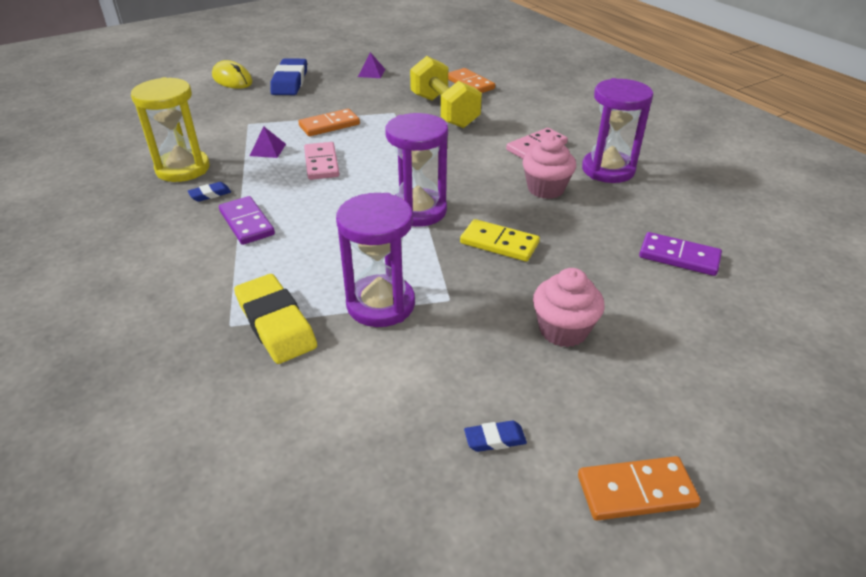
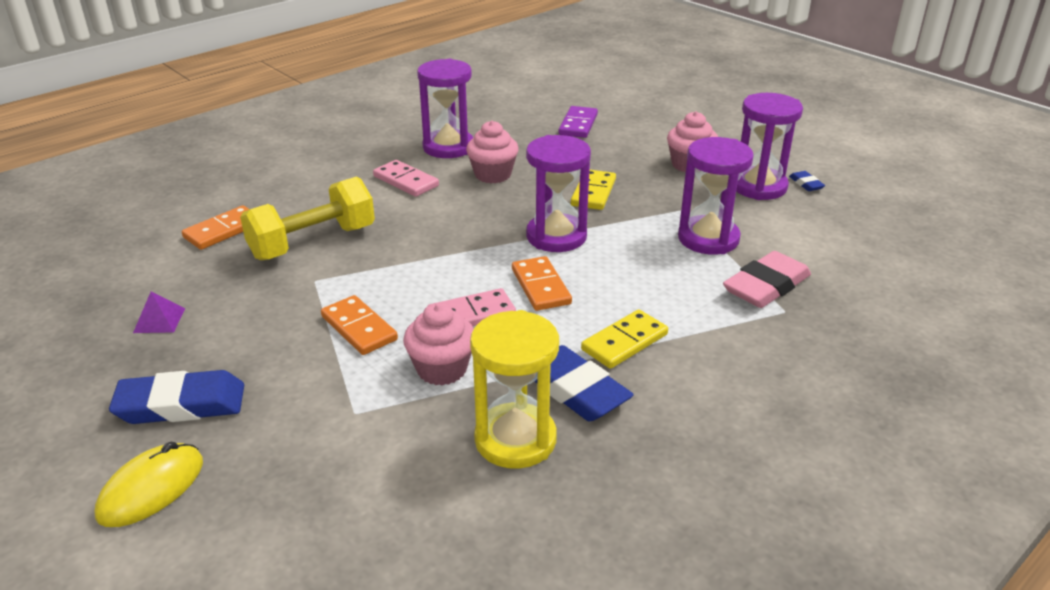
camera: 100 degrees left, 5 degrees down
(210, 194) = (574, 390): blue eraser -> blue eraser, size x2.17
(246, 223) = (624, 342): purple domino -> yellow domino
(268, 150) = (442, 369): purple pyramid -> pink cupcake
(276, 323) = (766, 286): yellow eraser -> pink eraser
(493, 382) = (758, 187): none -> purple hourglass
(636, 491) = (806, 145): orange domino -> orange domino (541, 286)

